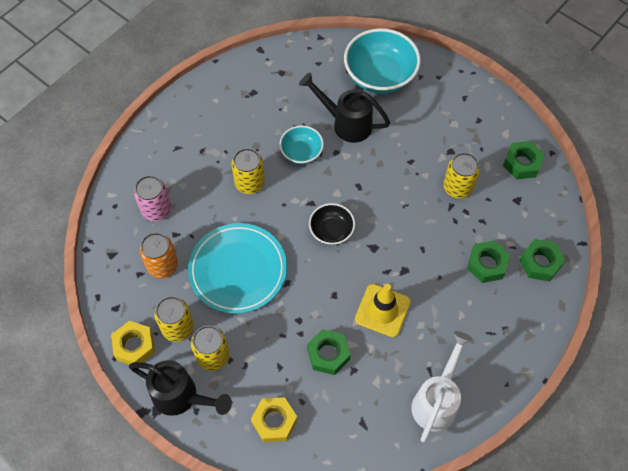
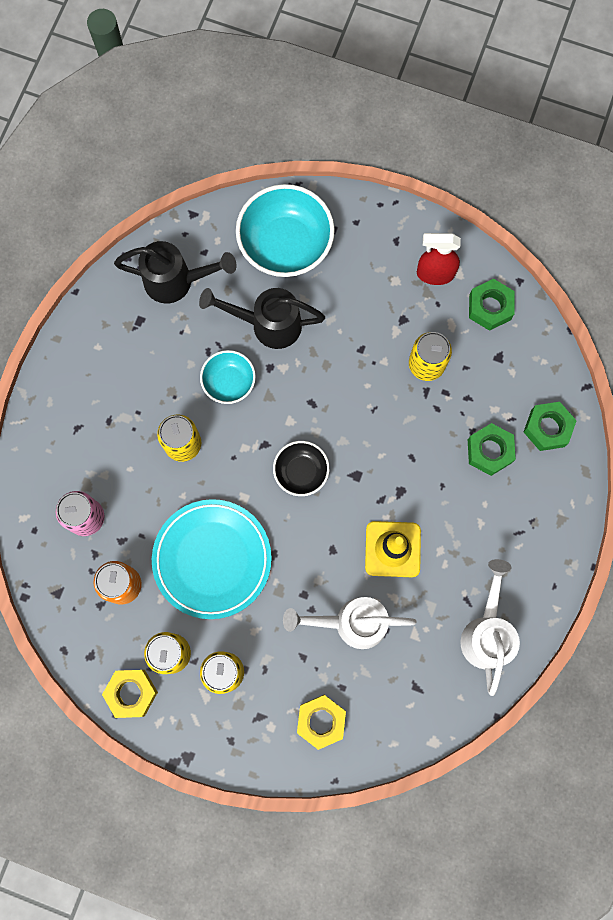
camera: 20 degrees left, 15 degrees up
(182, 397) = (209, 731): black watering can -> black watering can (177, 281)
(328, 354) = (351, 622): green nut -> white watering can
(486, 128) = (434, 274): none -> red spray bottle

